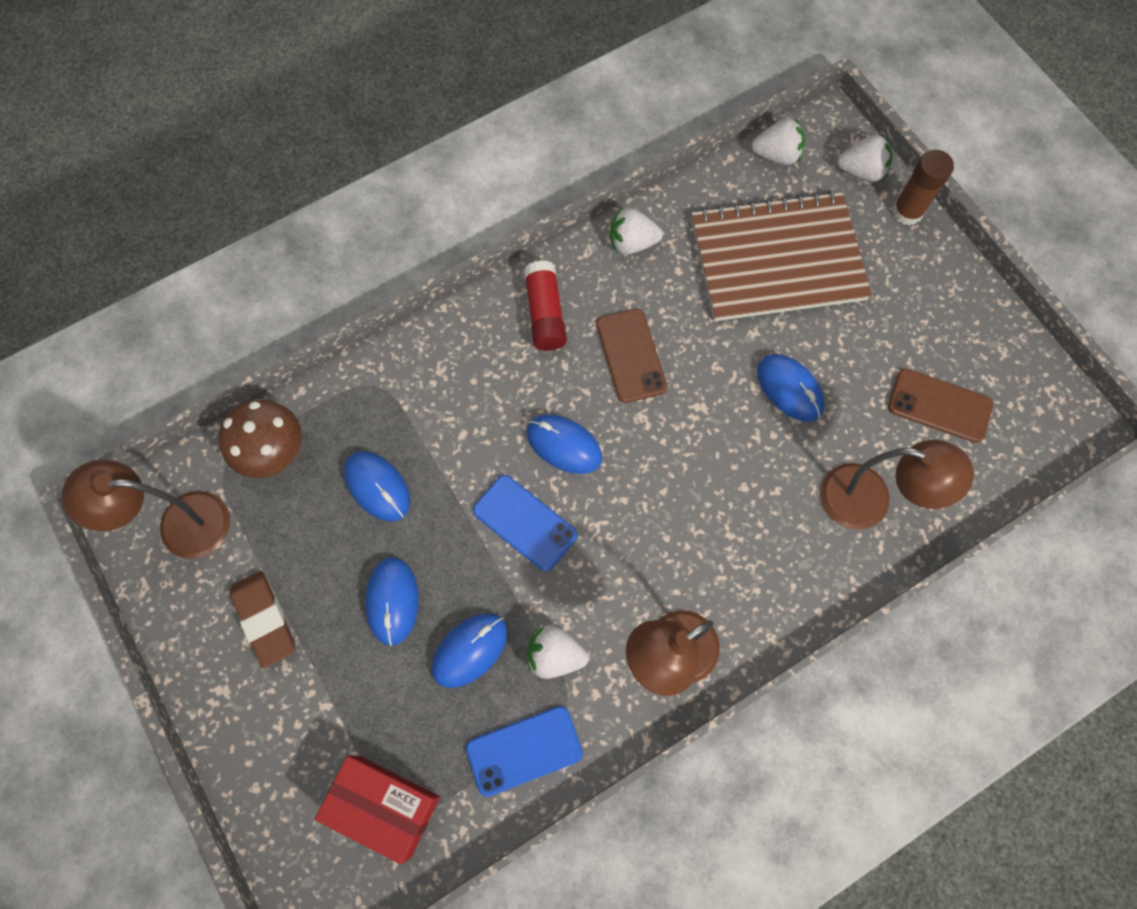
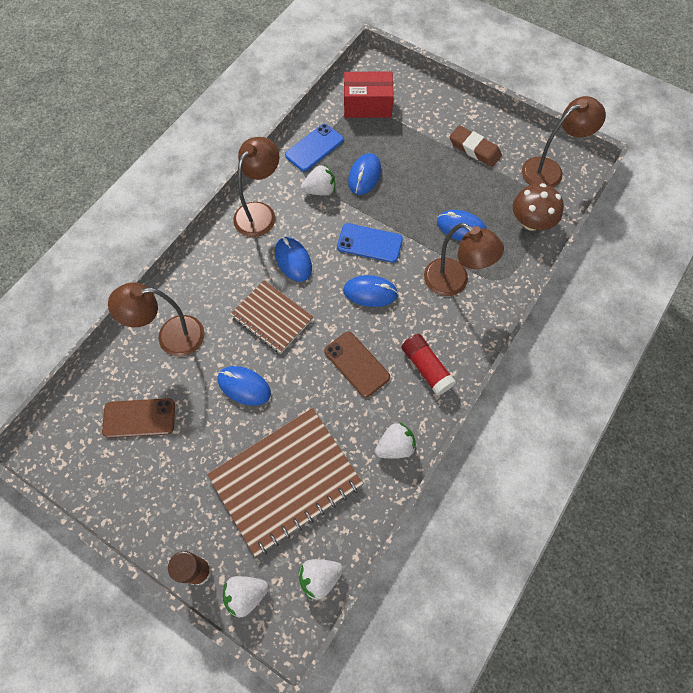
camera: 155 degrees right, 5 degrees down
(392, 601) = (417, 180): blue mouse -> blue mouse (293, 260)
(440, 409) = (454, 282): none -> brown lamp
(717, 468) = (272, 317): none -> brown notebook

